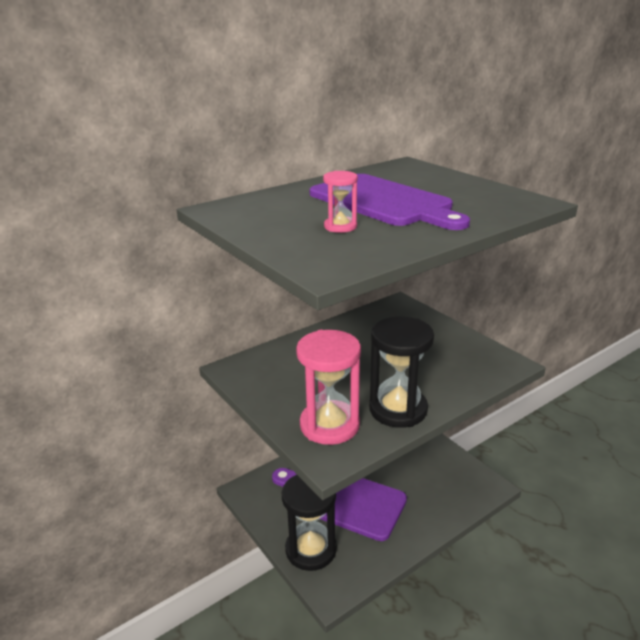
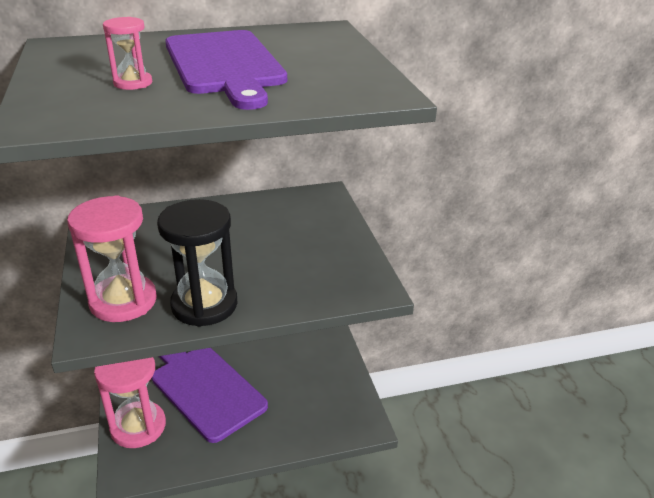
camera: 20 degrees right, 5 degrees up
(311, 549) = (138, 427): black hourglass -> pink hourglass

